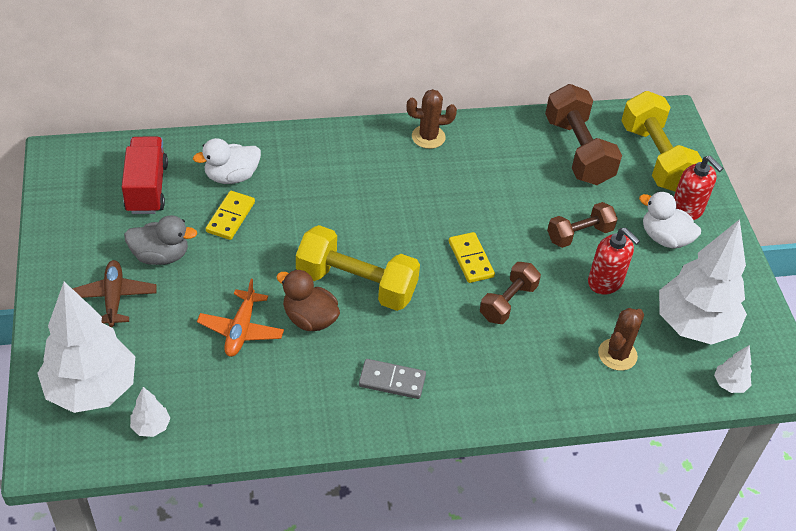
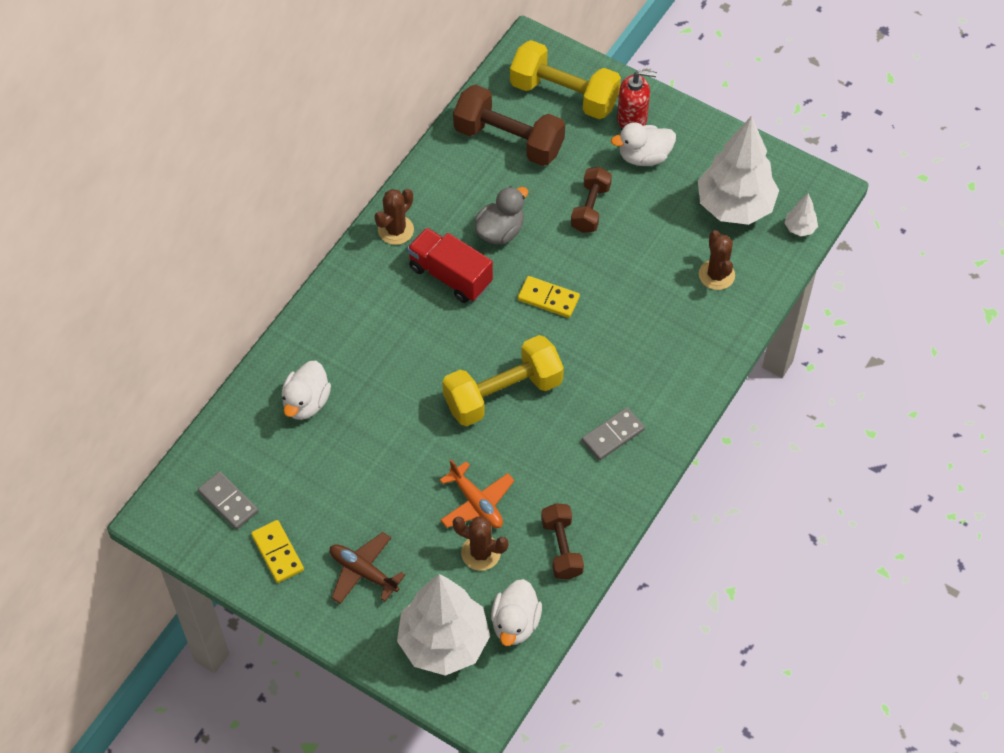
camera: 45 degrees left, 10 degrees up
(106, 185) = (228, 502): none -> grey domino
(147, 188) = (261, 473): red truck -> red truck (450, 275)
(151, 427) = (515, 623): white tree -> white duck
(160, 256) = (348, 510): grey duck -> grey duck (500, 231)
(197, 361) = (481, 553): none -> brown cactus
(230, 217) = (351, 433): yellow domino -> yellow domino (277, 553)
(309, 318) = (507, 449): brown duck -> none
(508, 302) = (610, 306): brown dumbbell -> brown dumbbell (561, 548)
(605, 282) = (648, 228): red soap dispenser -> none

